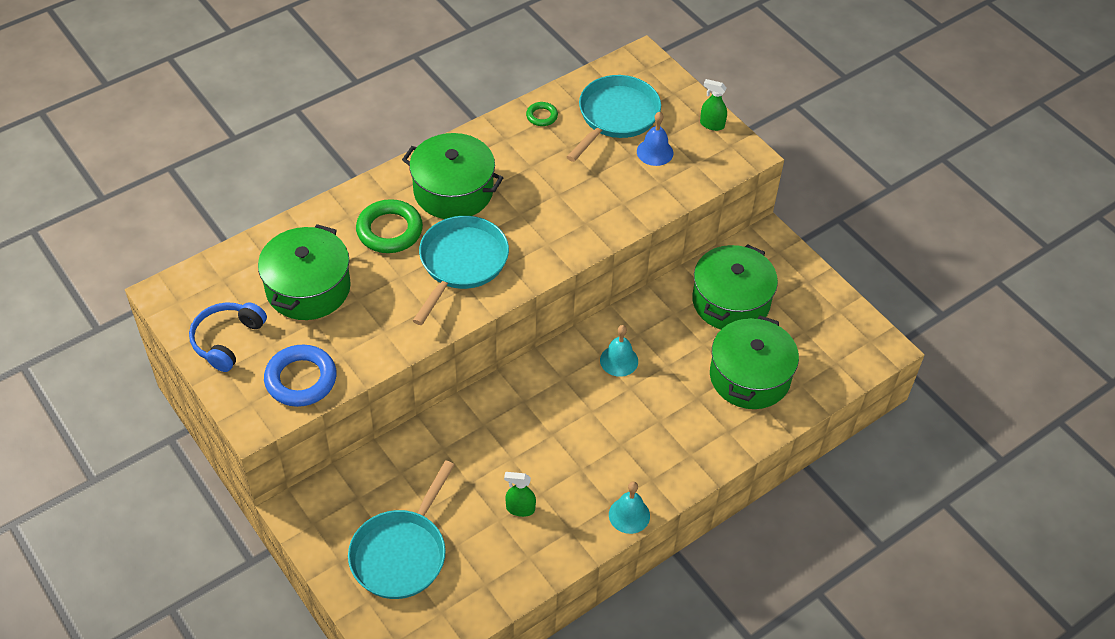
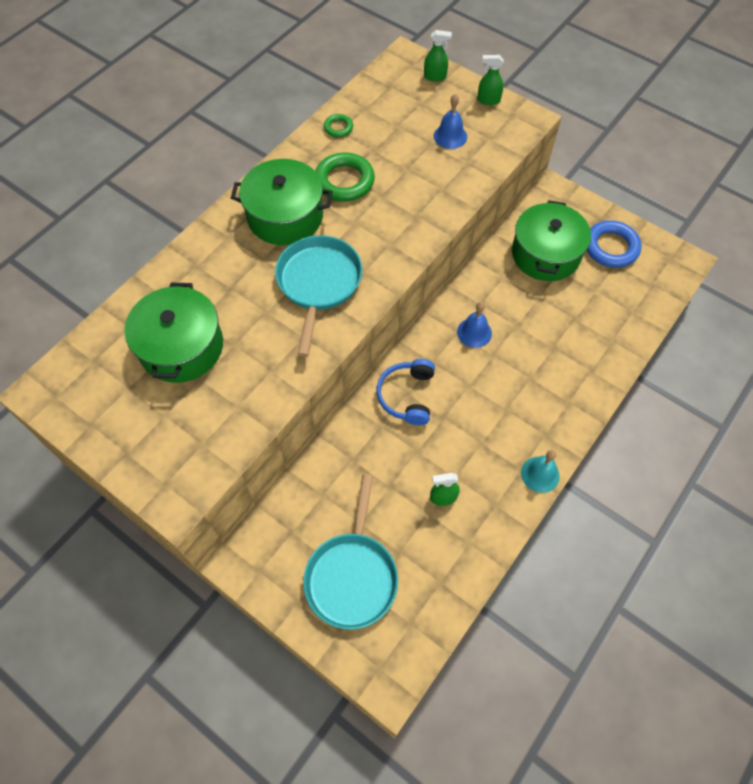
camera: 15 degrees left, 10 degrees up
(227, 340) = (119, 423): blue headphones -> blue headphones (407, 396)
(301, 379) = (207, 443): blue ring -> blue ring (611, 247)
(389, 230) = (239, 269): green ring -> green ring (344, 181)
(615, 117) = (403, 113): turquoise pan -> none
(619, 360) = (474, 332): turquoise bell -> blue bell
(665, 87) = (435, 76): none -> green spray bottle
(749, 376) = (588, 316): green pot -> none

